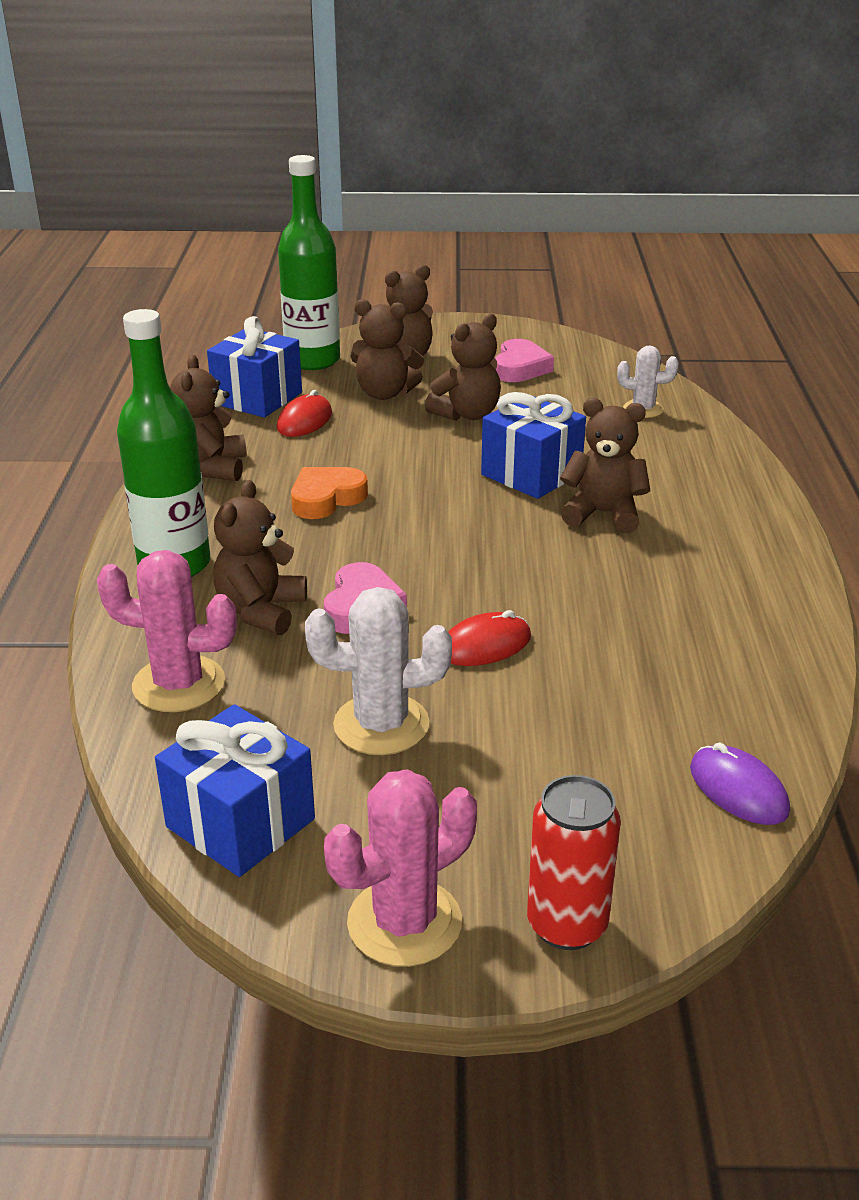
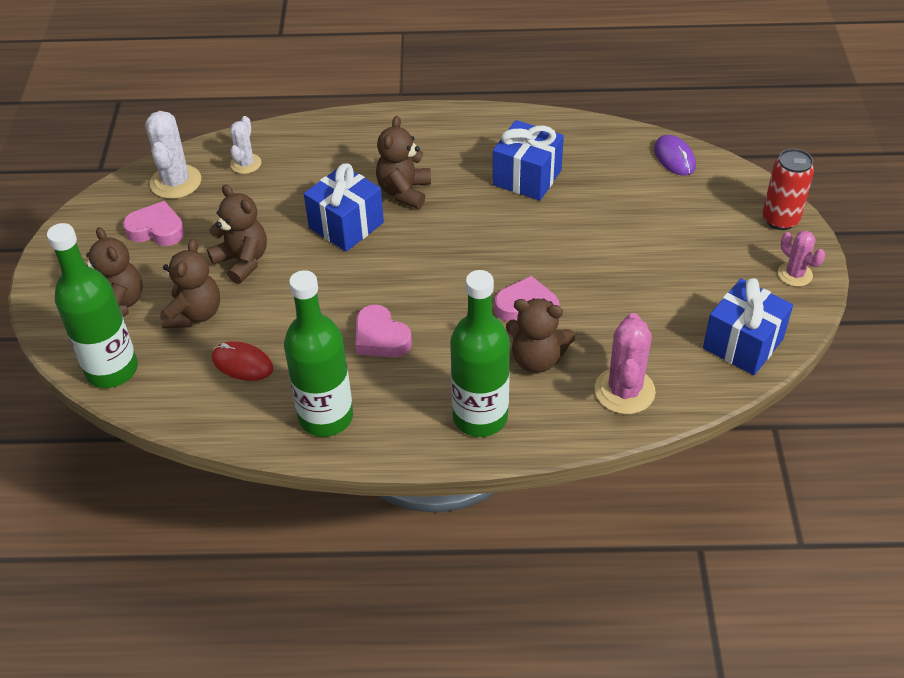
camera: 90 degrees left, 15 degrees up
(211, 468) = (326, 417): brown teddy bear -> green bottle
(257, 398) = (191, 402): blue gift -> blue gift (527, 177)
(326, 499) = (380, 337): orange heart -> pink heart
(381, 725) = (648, 291): white cactus -> white cactus (176, 182)
(404, 922) = (795, 274): pink cactus -> pink cactus, size x0.61
(485, 645) = (564, 248): red mouse -> none
(738, 789) = (674, 158): purple mouse -> purple mouse turned 75 degrees counterclockwise

